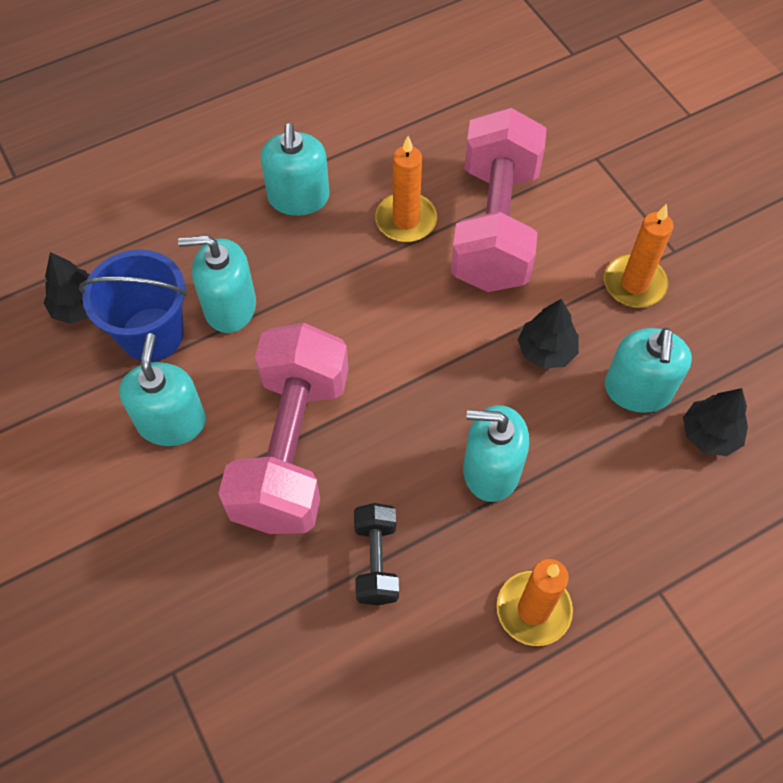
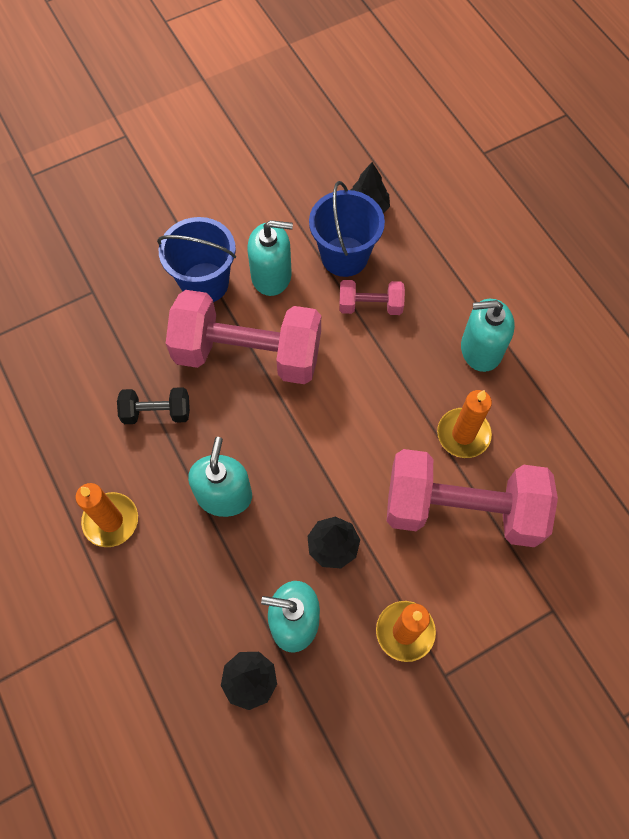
camera: 90 degrees right, 5 degrees up
(174, 508) = (205, 283): none -> blue bucket
(230, 307) = (370, 305): turquoise soap dispenser -> pink dumbbell

